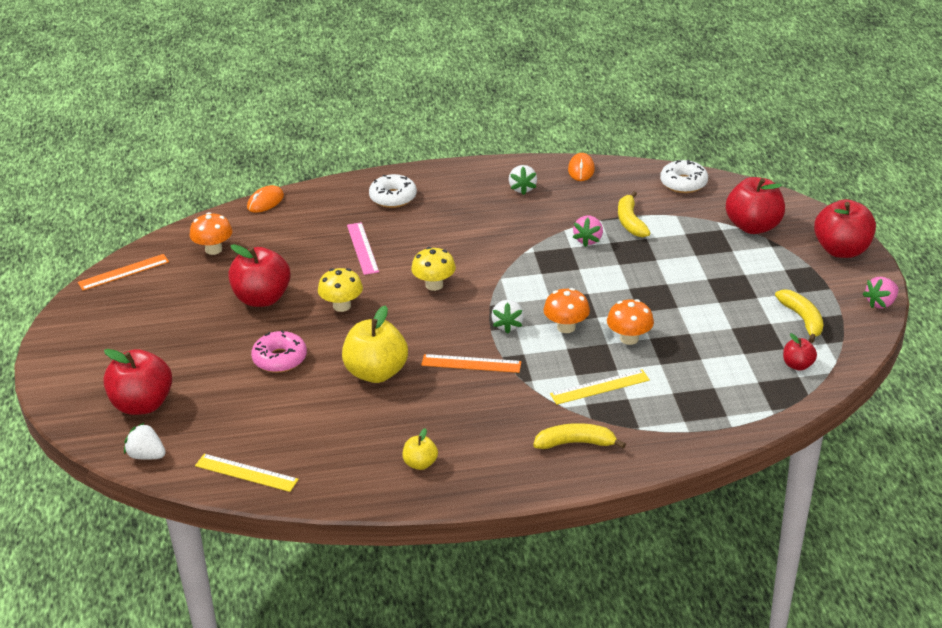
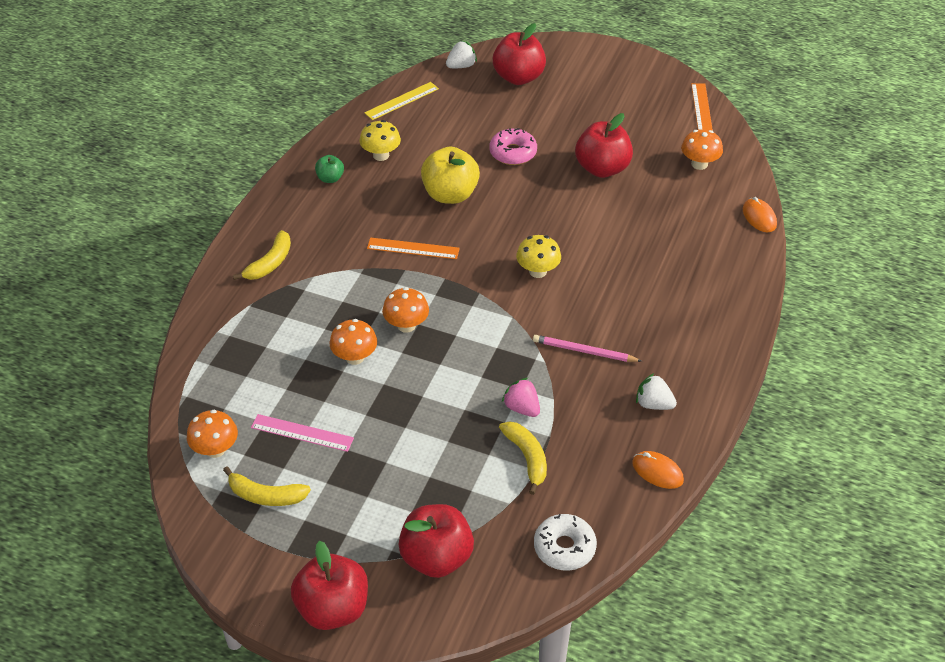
camera: 120 degrees right, 10 degrees up
(342, 306) = (554, 207): yellow mushroom -> yellow mushroom (381, 155)
(362, 248) = (632, 250): pink ruler -> pink ruler (302, 433)
(393, 197) = (705, 302): white donut -> none
(420, 463) = (330, 178): yellow apple -> green apple
(471, 363) = (413, 248): orange ruler -> orange ruler turned 60 degrees clockwise
(502, 233) = (584, 351): none -> pink pencil
(507, 325) = (442, 291): white strawberry -> none
(599, 387) = (315, 307): yellow ruler -> none
(630, 222) = (527, 458): yellow banana -> yellow banana turned 45 degrees clockwise
(797, 365) = (215, 449): red apple -> orange mushroom
(881, 303) = (229, 577): pink strawberry -> none

